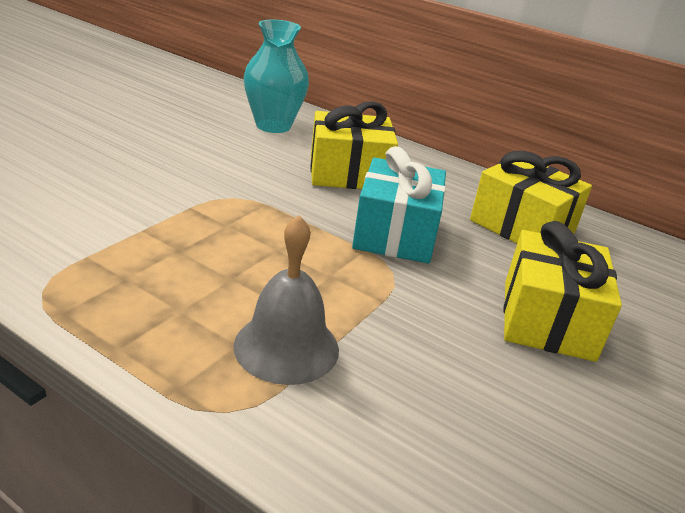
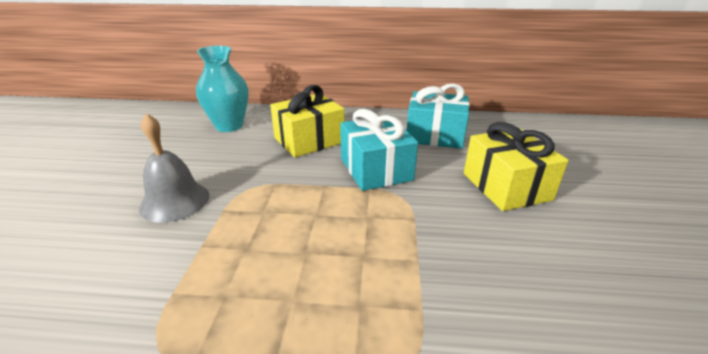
camera: 25 degrees left, 0 degrees up
(286, 347) = (393, 287): grey bell -> grey bell (175, 201)
(522, 226) = (435, 135): yellow gift -> turquoise gift

